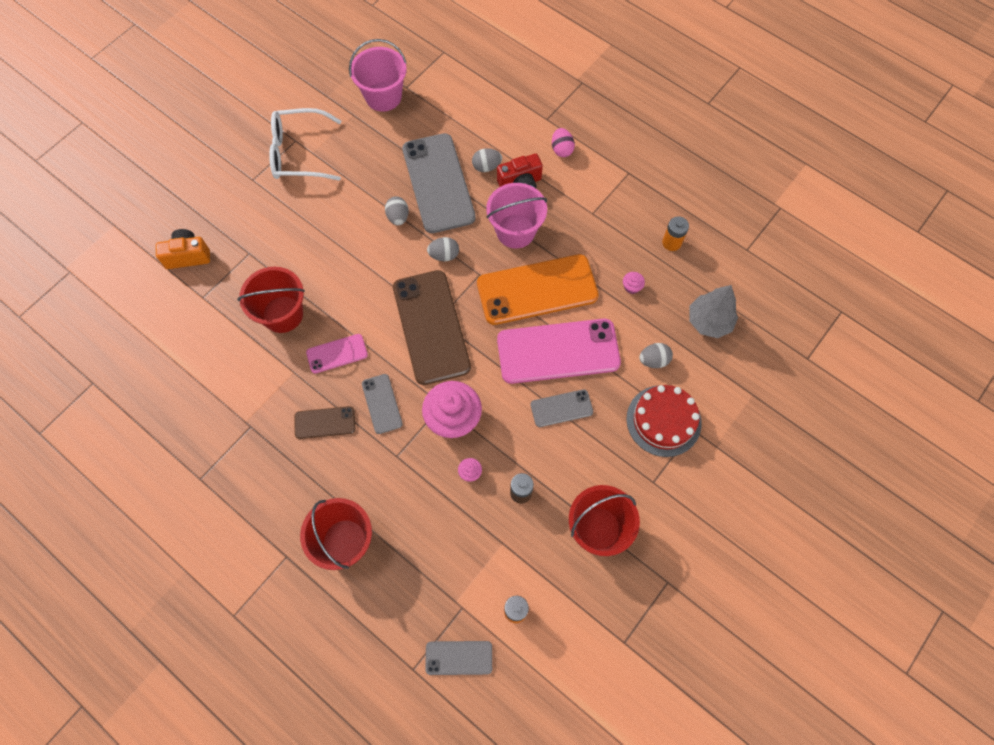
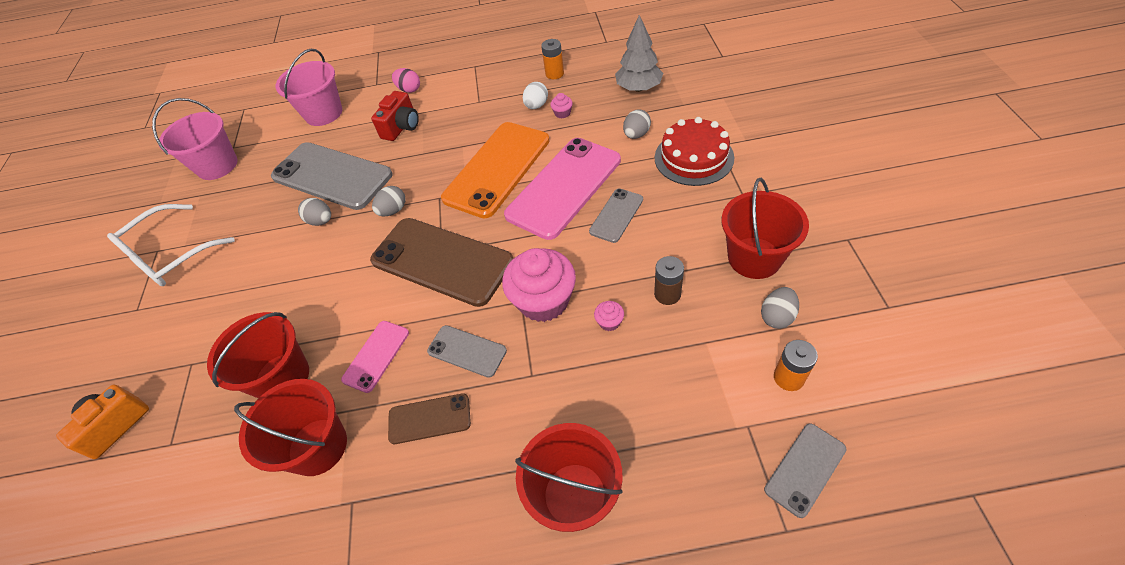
camera: 40 degrees left, 15 degrees down
(263, 377) = (318, 446): none -> red bucket
(325, 422) = (429, 419): brown phone -> brown phone turned 45 degrees clockwise
(486, 167) = (361, 138): grey egg -> grey egg (777, 316)
(515, 231) = (434, 153): pink bucket -> pink bucket (323, 113)
(623, 260) = (536, 106): none -> white egg

